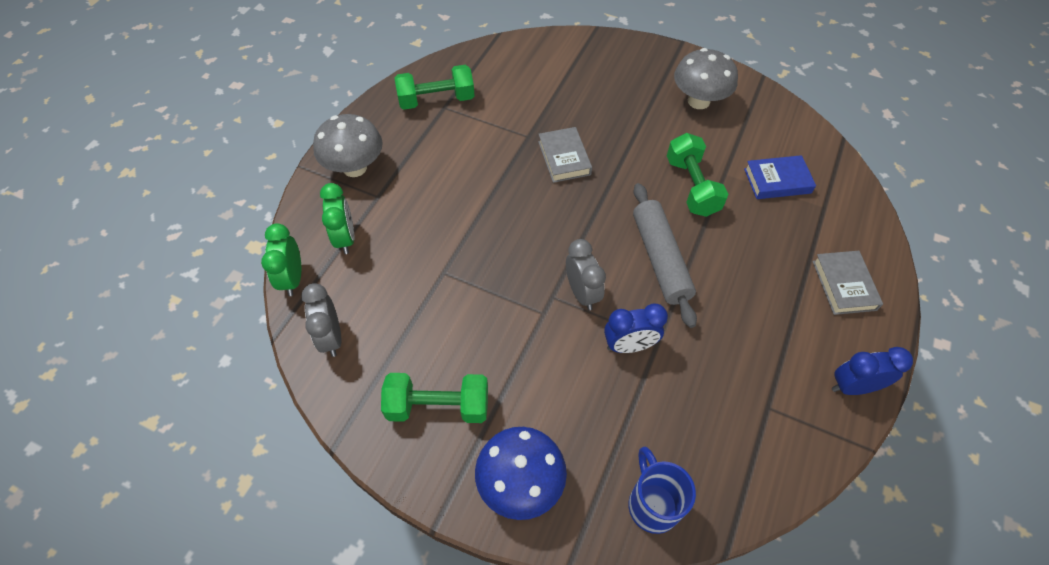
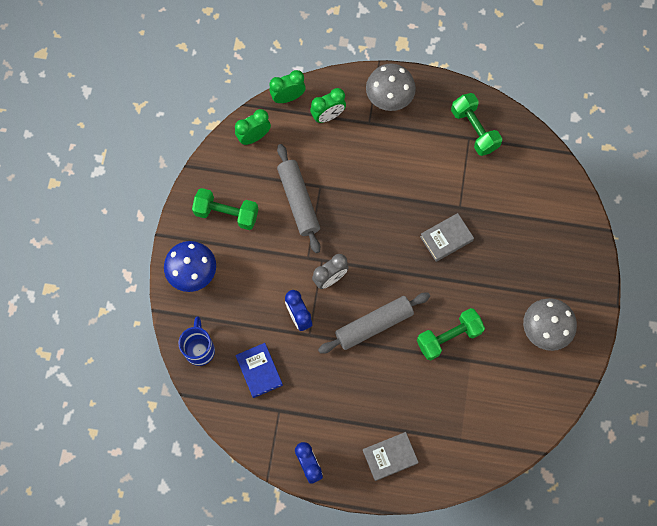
camera: 75 degrees right, 15 degrees up
(331, 337) = (254, 137): grey clock -> green clock
(438, 406) = (226, 214): green dumbbell -> green dumbbell turned 60 degrees counterclockwise
(455, 303) = (298, 201): none -> grey rolling pin
(652, 504) = (200, 349): blue mug -> blue mug turned 60 degrees counterclockwise
(777, 181) = (475, 401): blue book -> blue book (259, 371)

